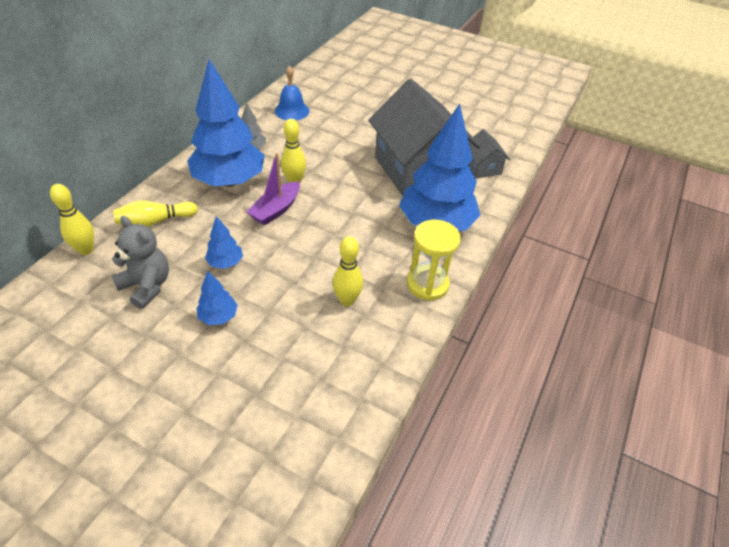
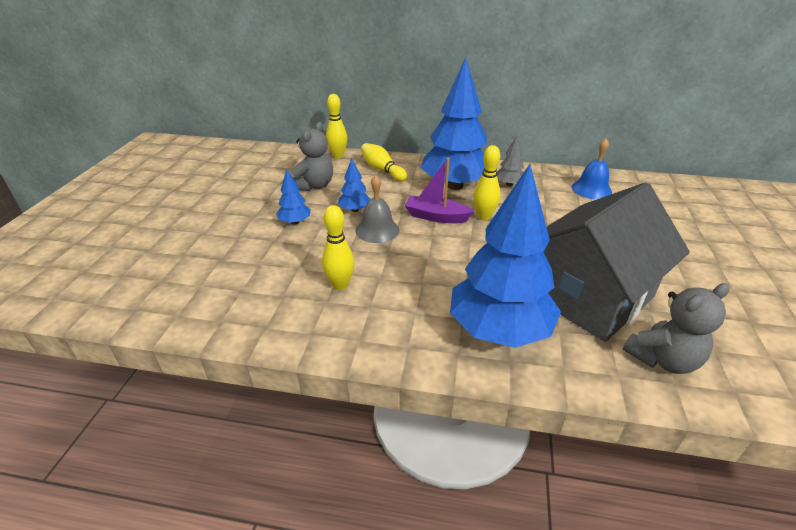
camera: 75 degrees right, 10 degrees down
(274, 255) = (377, 230): none -> grey bell
(427, 284) = (391, 340): yellow hourglass -> none
(482, 167) = (663, 359): grey house -> grey teddy bear

